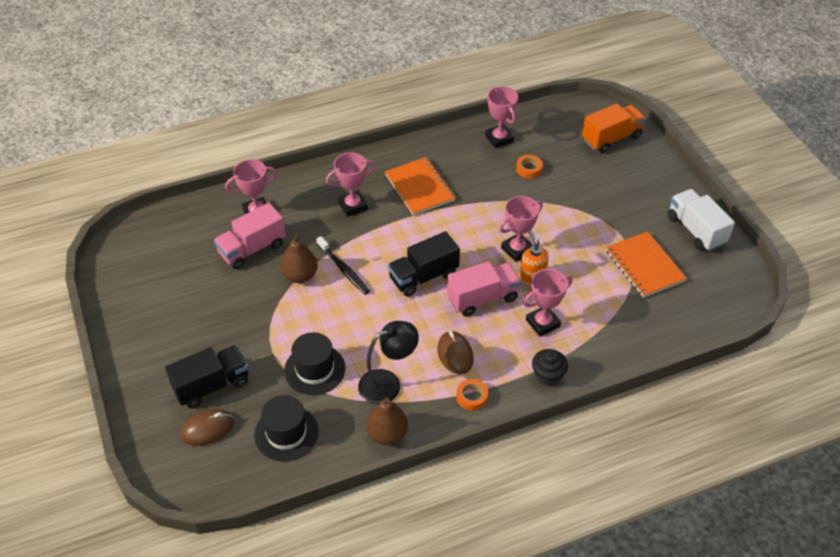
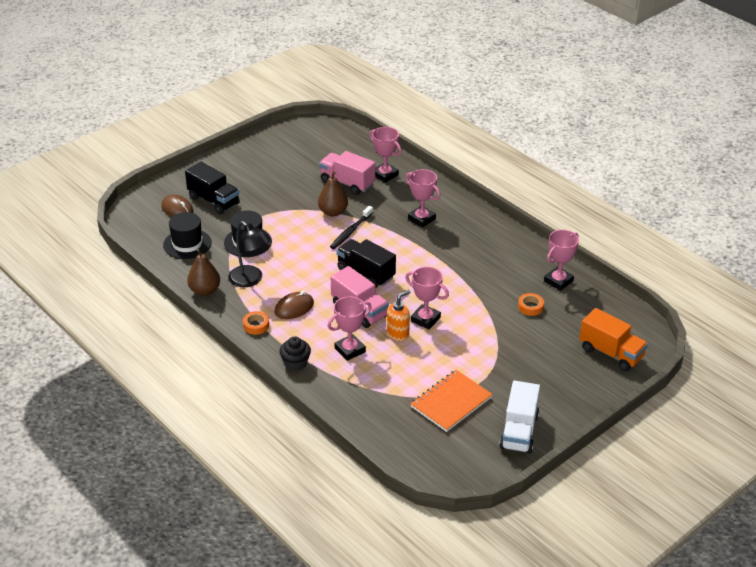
camera: 70 degrees right, 10 degrees down
(419, 188) = (465, 249): orange notebook -> none
(542, 323) = (350, 350): pink trophy -> pink trophy turned 75 degrees counterclockwise
(696, 230) = (519, 431): white truck -> white truck turned 150 degrees clockwise

